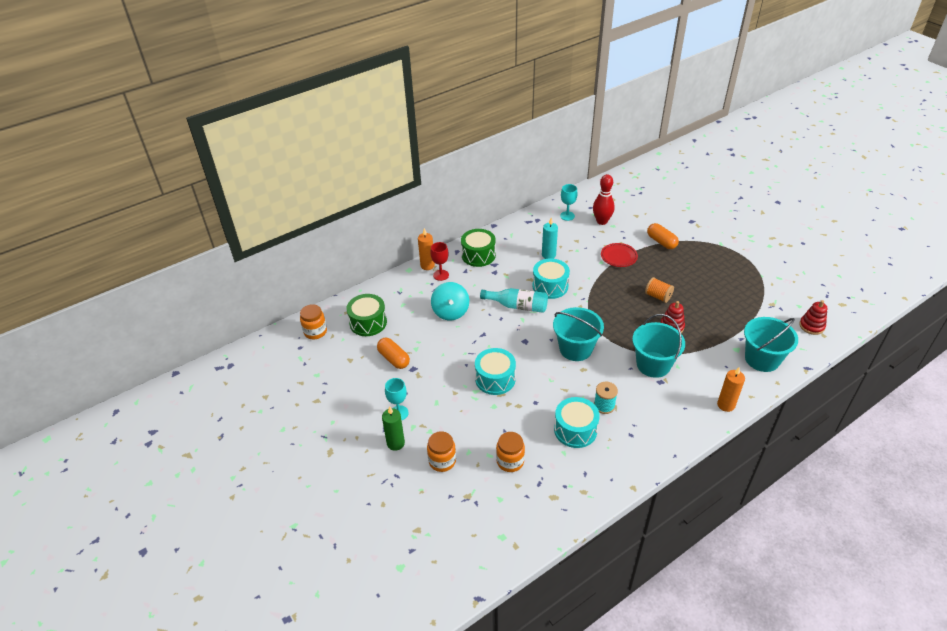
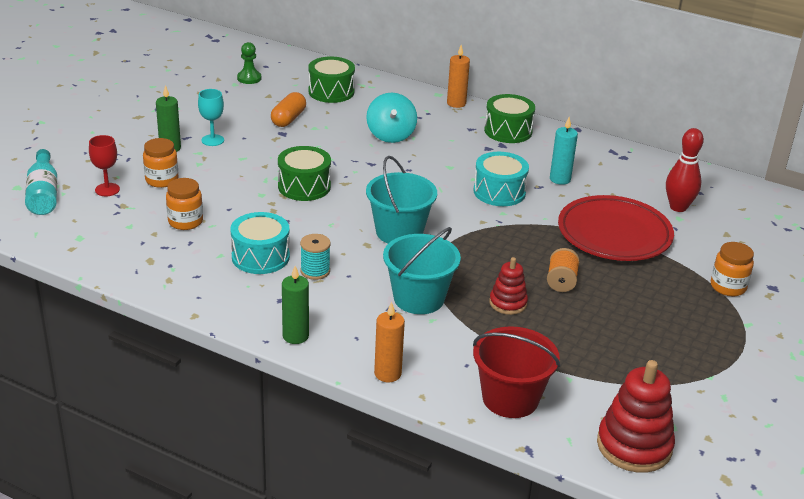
camera: 60 degrees right, 10 degrees down
(313, 363) = (249, 78): none -> green pawn
(315, 332) = (294, 68): orange jar -> orange jar (728, 287)
(441, 275) = (448, 115): red goblet -> red goblet (107, 189)
(450, 312) = (391, 135): turquoise spinning top -> turquoise spinning top turned 60 degrees counterclockwise
(495, 379) = (304, 186): turquoise drum -> green drum
(517, 306) = (440, 176): turquoise bottle -> turquoise bottle (43, 194)
(567, 216) = (658, 178): turquoise goblet -> none
(618, 257) = (614, 234): red plate -> red plate, size x1.97
(661, 242) = (688, 266): orange capsule -> none
(674, 438) = (295, 336): none -> green candle
(762, 359) = (510, 398): turquoise bucket -> red bucket
(811, 326) = (634, 446): red stacking toy -> red stacking toy, size x1.71

